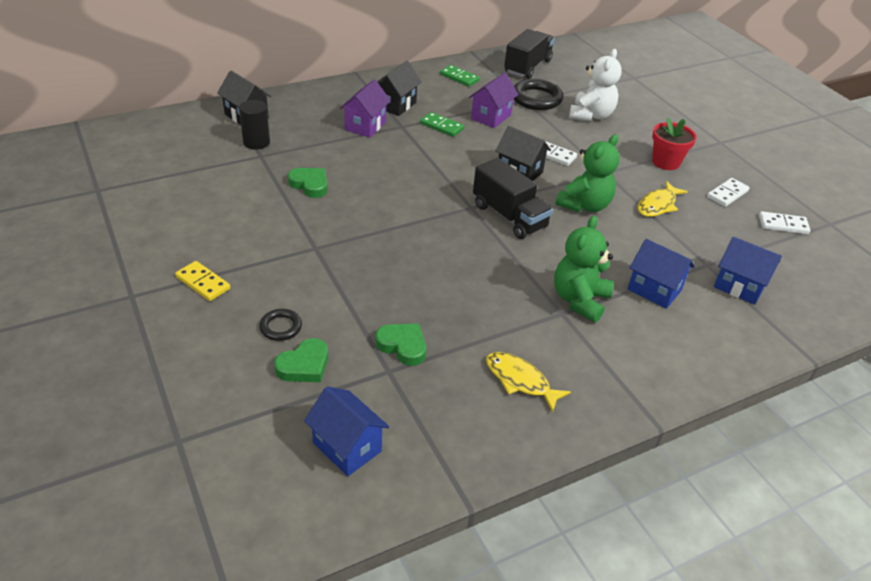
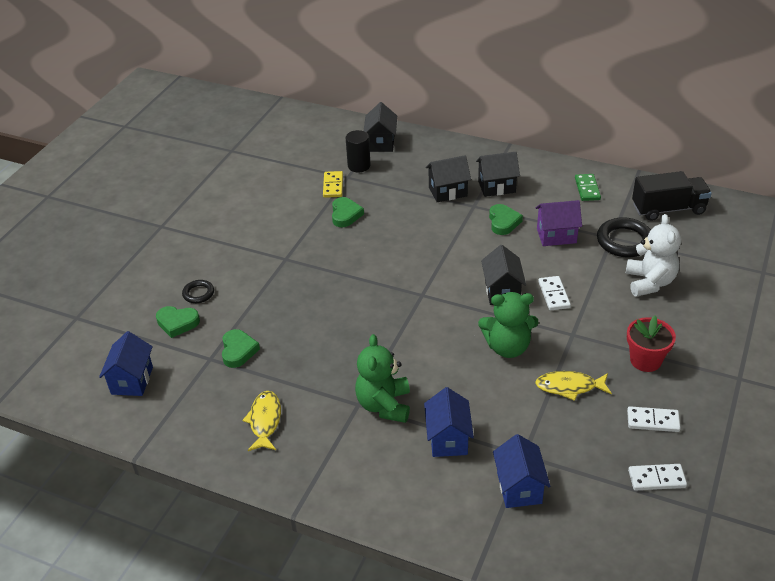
camera: 55 degrees right, 0 degrees up
(203, 283) = (201, 241): yellow domino -> yellow domino (333, 186)
(365, 126) = (448, 192): purple house -> black house
(441, 126) = (503, 222): green domino -> green heart
(509, 216) = (437, 318): black truck -> none
(579, 300) = (384, 405): green teddy bear -> green teddy bear turned 75 degrees counterclockwise
(591, 115) = (649, 282): white teddy bear -> white teddy bear turned 75 degrees counterclockwise
(783, 225) = (656, 479): white domino -> white domino turned 60 degrees counterclockwise

